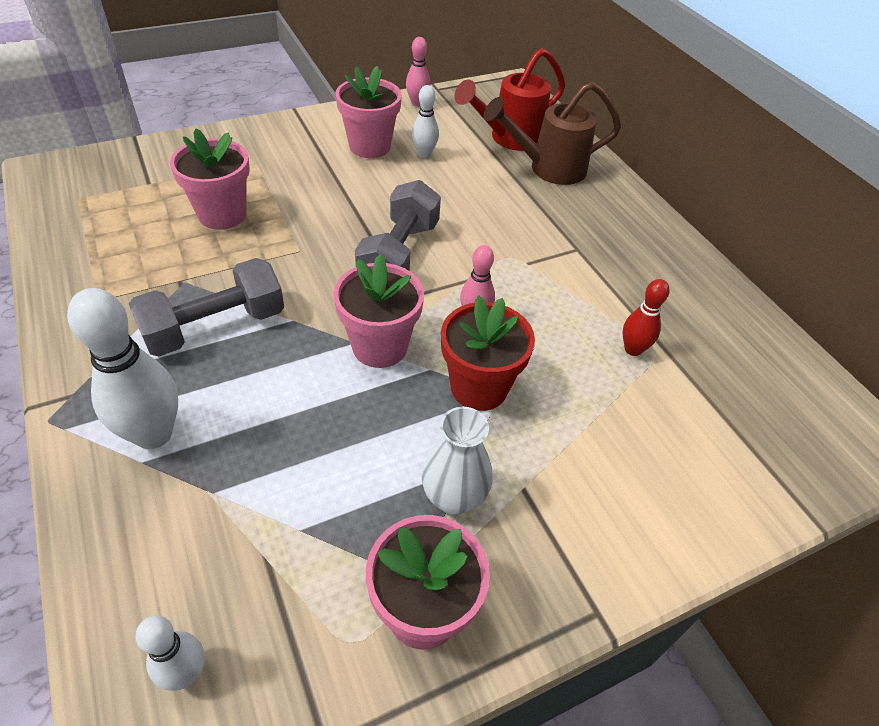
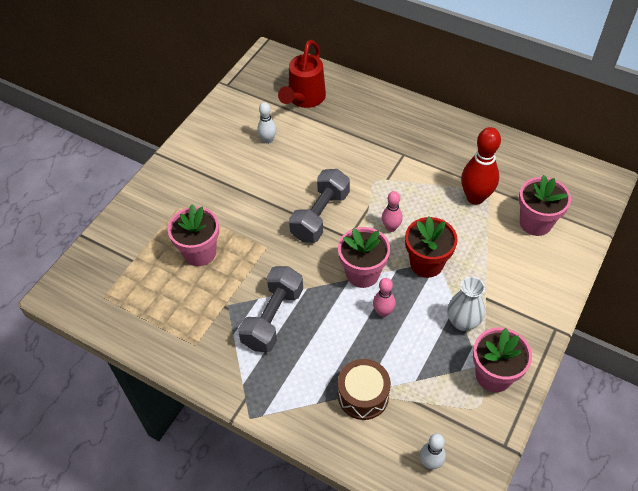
camera: 30 degrees left, 5 degrees up
(153, 434) = (306, 388): white bowling pin -> none
(208, 497) = (363, 395): none -> brown drum
(370, 146) = (232, 154): pink flower pot -> pink flower pot (535, 223)
(399, 255) = (320, 215): grey dumbbell -> grey dumbbell turned 45 degrees clockwise
(417, 103) = (226, 104): pink bowling pin -> pink bowling pin (383, 312)
(548, 169) = (344, 109): brown watering can -> none
(633, 349) = (475, 197): red bowling pin -> red bowling pin, size x1.80

